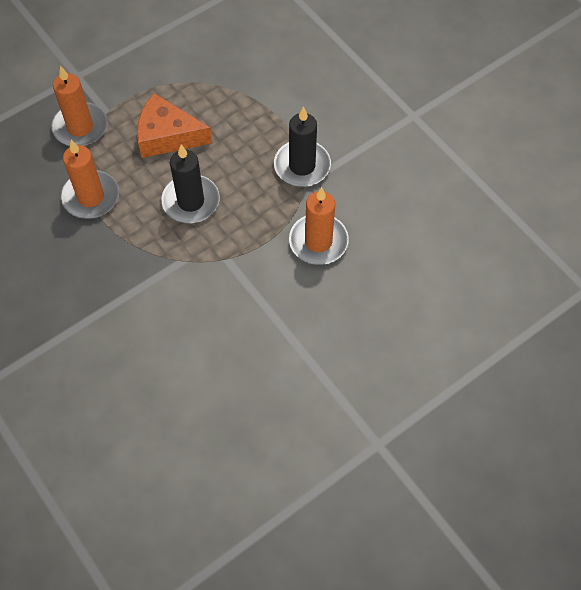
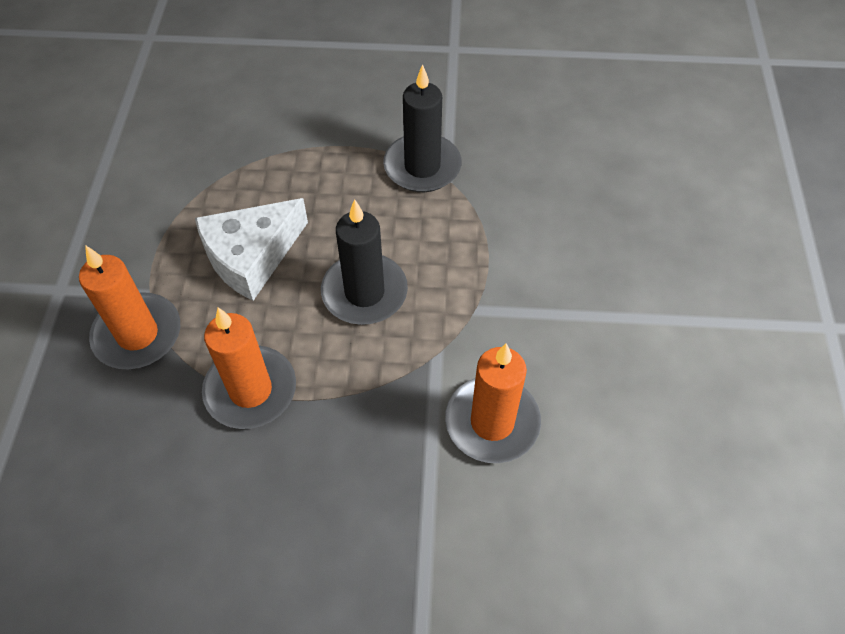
camera: 50 degrees left, 5 degrees down
(167, 136) = (251, 256): orange cheese -> white cheese
(318, 241) = (531, 214): orange candle -> orange candle (492, 422)

